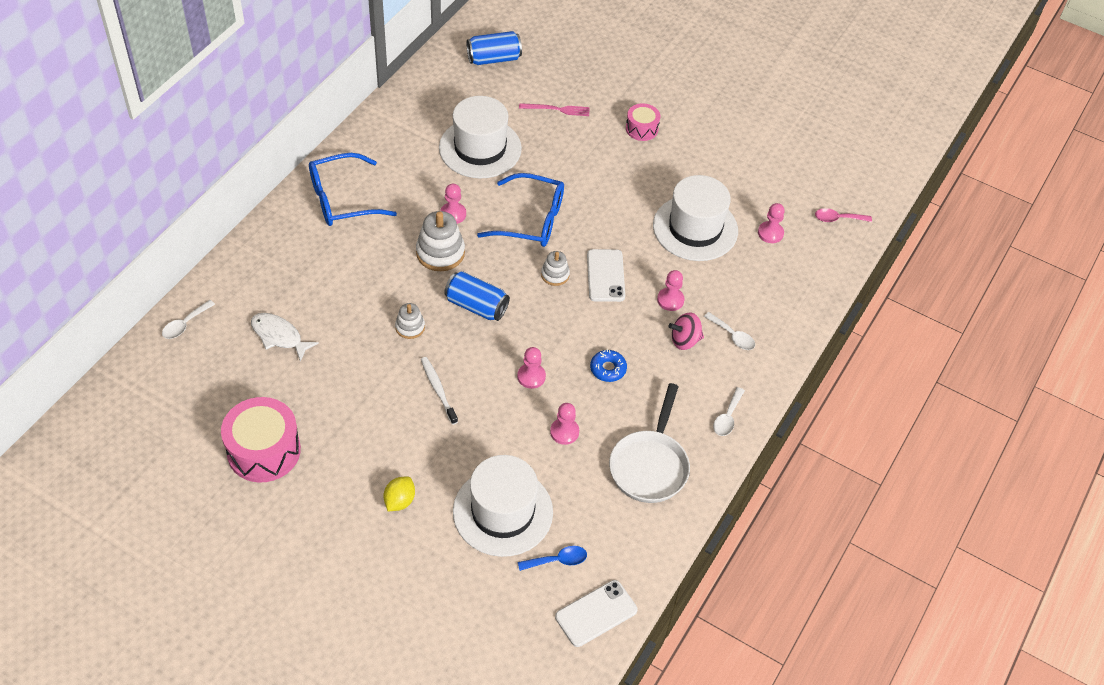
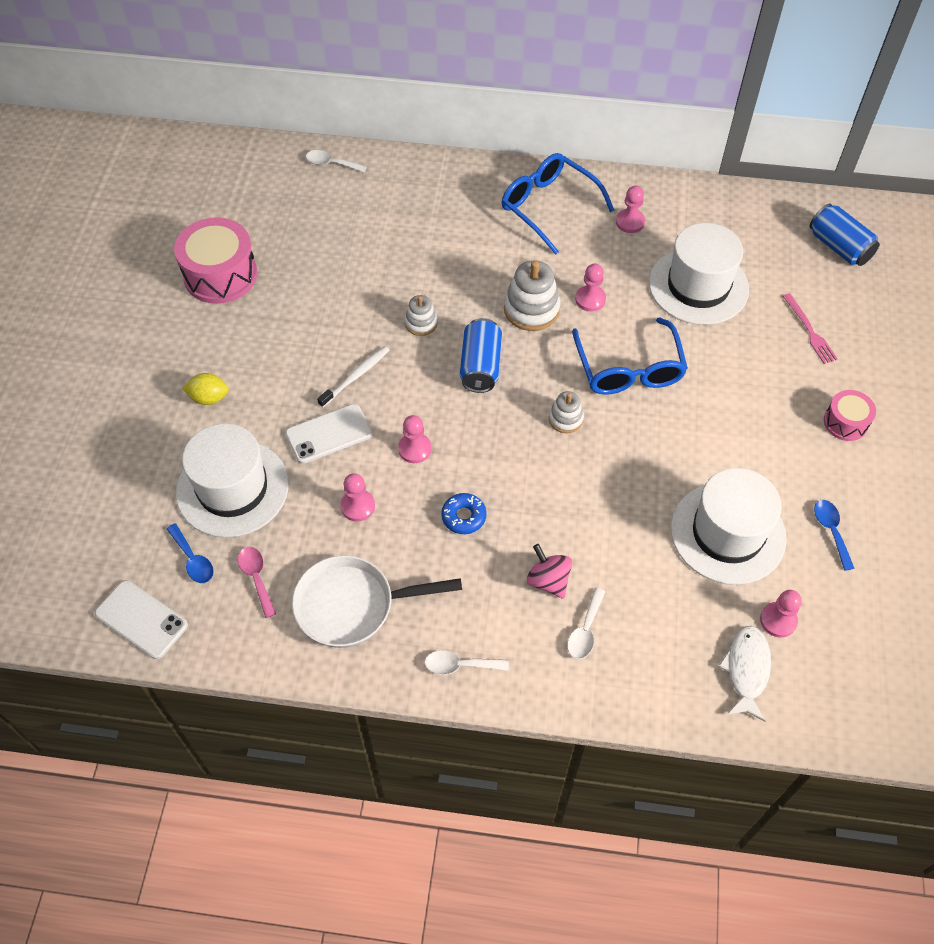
camera: 70 degrees right, 5 degrees up
(279, 336) = (354, 231): white fish -> white fish (746, 670)
(605, 276) = (594, 467): white phone -> white phone (328, 434)
(670, 300) = (599, 544): pink pawn -> pink pawn (630, 222)
(719, 176) = (831, 531): none -> blue spoon
(837, 219) = (861, 695): pink spoon -> pink spoon (256, 577)

